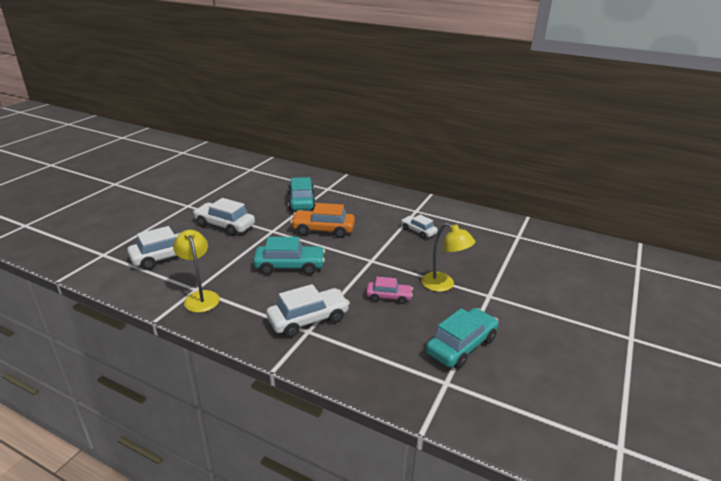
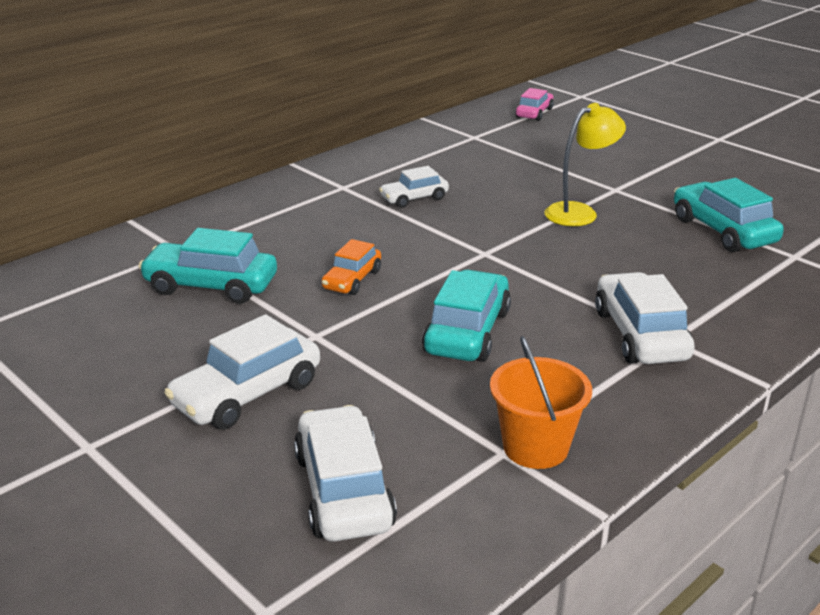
camera: 70 degrees left, 0 degrees up
(200, 297) = (535, 447): yellow lamp -> orange bucket
(323, 230) = (352, 280): orange car -> orange car, size x0.61
(389, 297) = (596, 257): pink car -> pink car (534, 113)

